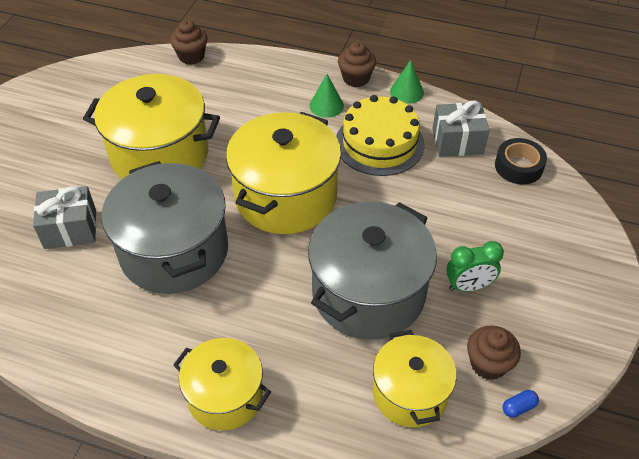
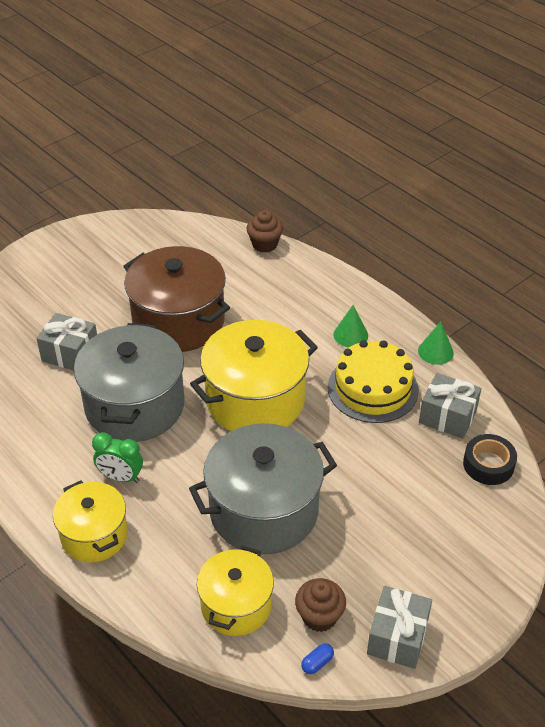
camera: 30 degrees right, 5 degrees down
(160, 155) = (178, 321): yellow pot -> brown pot
(356, 78) = (397, 320): brown cupcake -> none
(468, 286) = (354, 546): green clock -> green clock (121, 477)
(518, 407) = (317, 663): blue capsule -> blue capsule turned 45 degrees counterclockwise
(563, 348) = (397, 637): none -> grey gift

